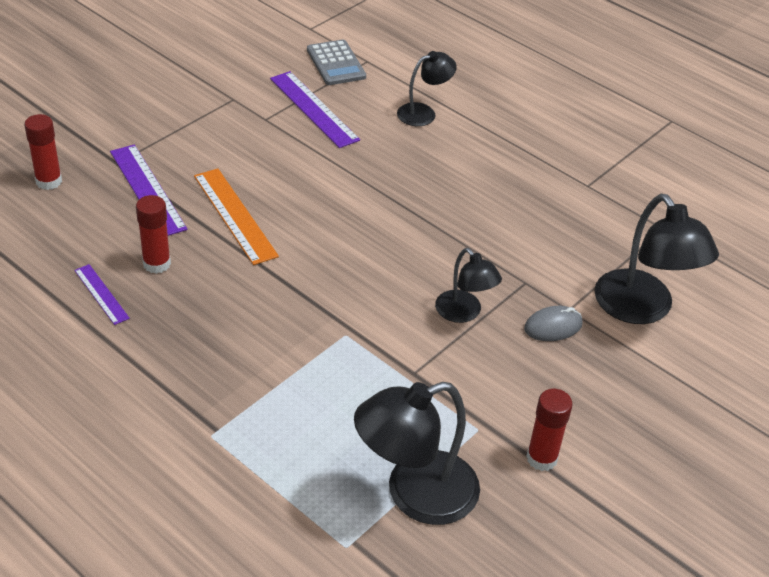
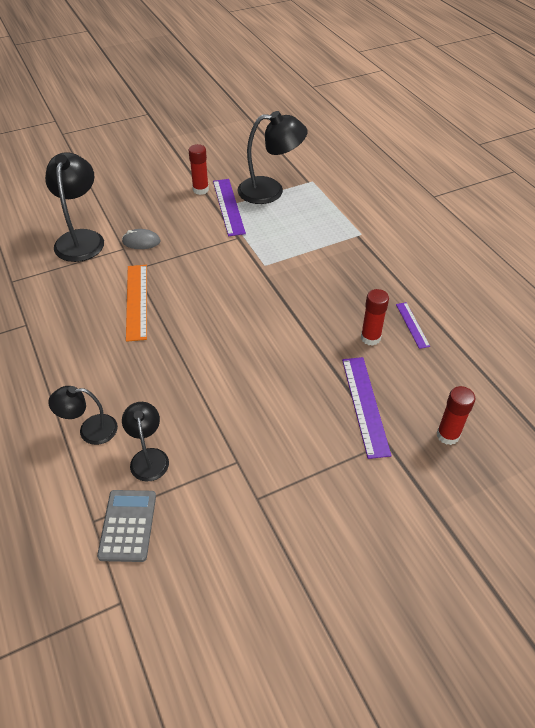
camera: 155 degrees left, 5 degrees up
(234, 215) = (302, 363): orange ruler -> orange ruler (137, 301)
(314, 109) = (186, 462): purple ruler -> purple ruler (228, 206)
(464, 313) = (186, 260): black lamp -> black lamp (148, 457)

